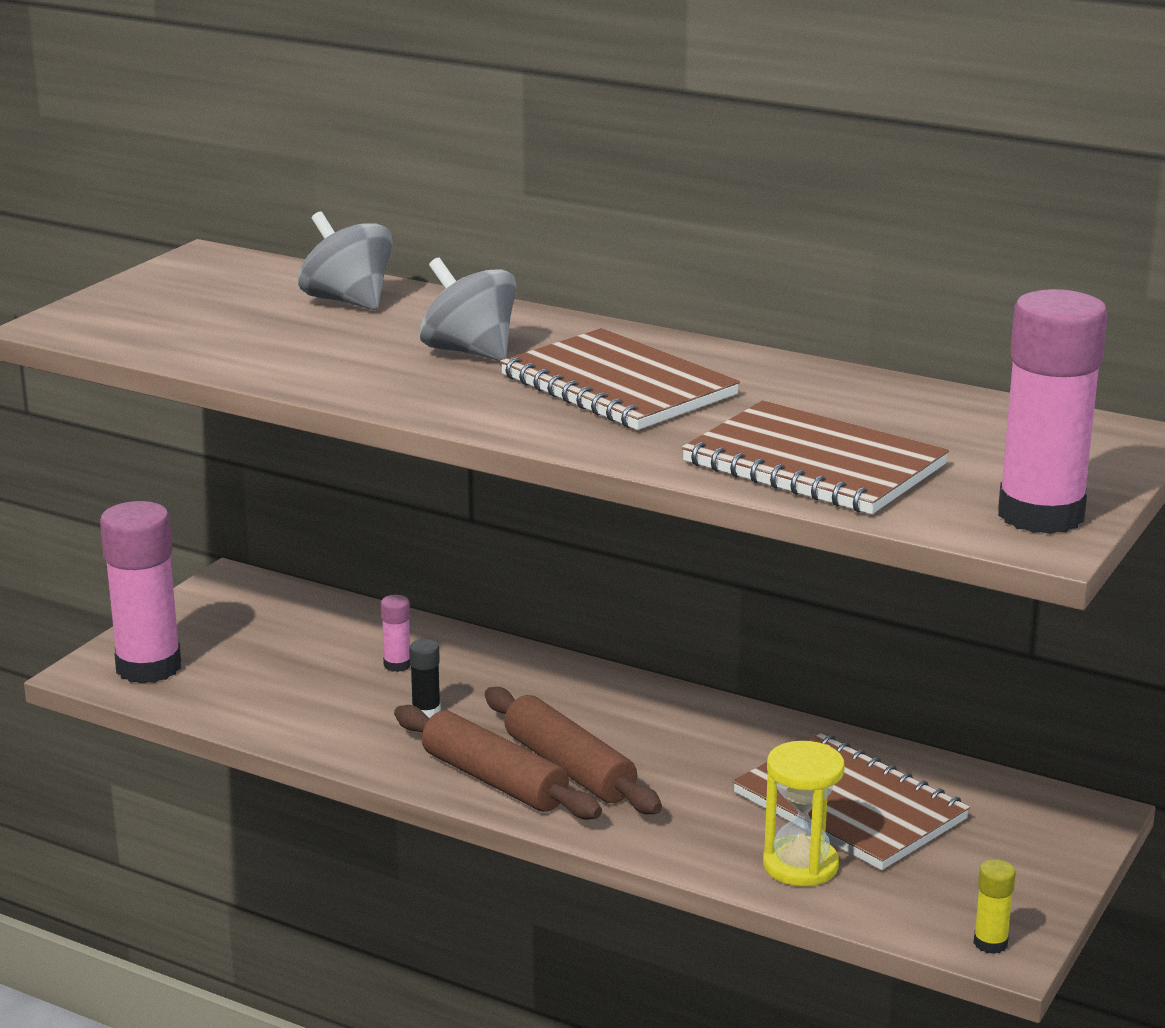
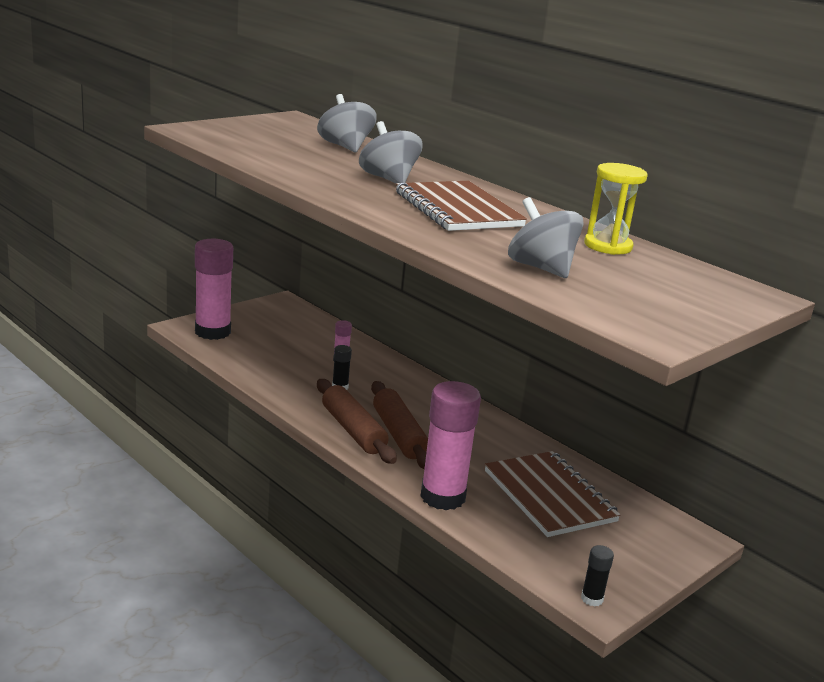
camera: 15 degrees right, 0 degrees up
(800, 865) = (499, 521): yellow hourglass -> yellow hourglass (608, 246)
(813, 464) = (541, 268): brown notebook -> grey spinning top
(990, 943) = (592, 599): yellow glue stick -> black glue stick
(1040, 515) = (667, 323): pink glue stick -> pink glue stick (443, 497)

